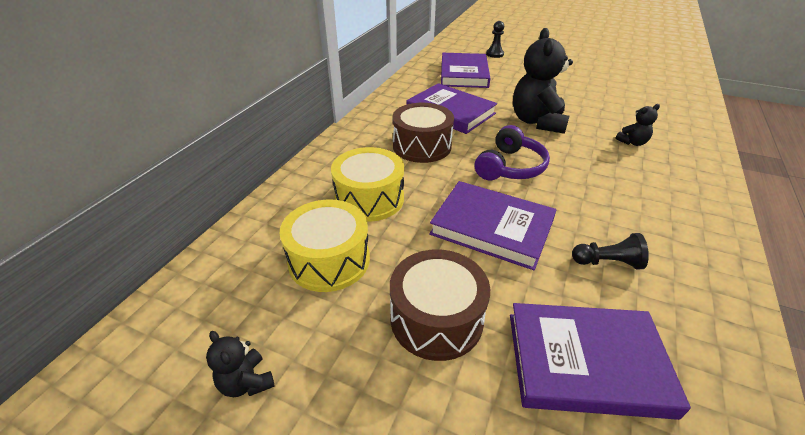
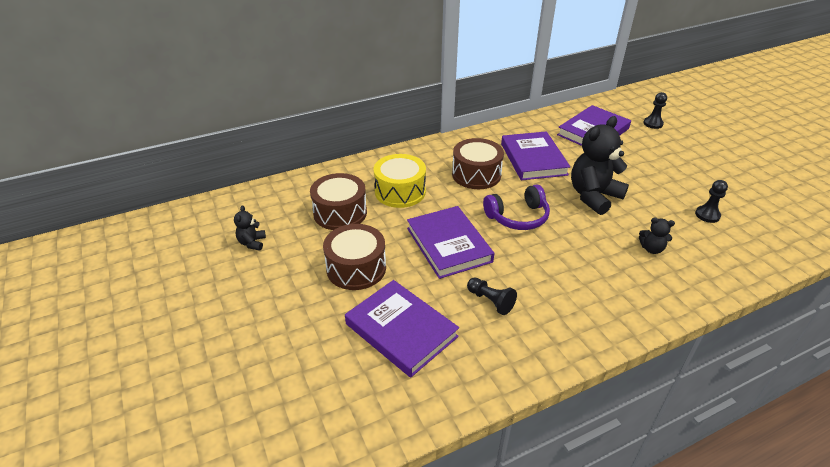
camera: 40 degrees right, 0 degrees up
(329, 260) = (340, 213): yellow drum -> brown drum
(621, 101) = (707, 215): none -> black pawn

